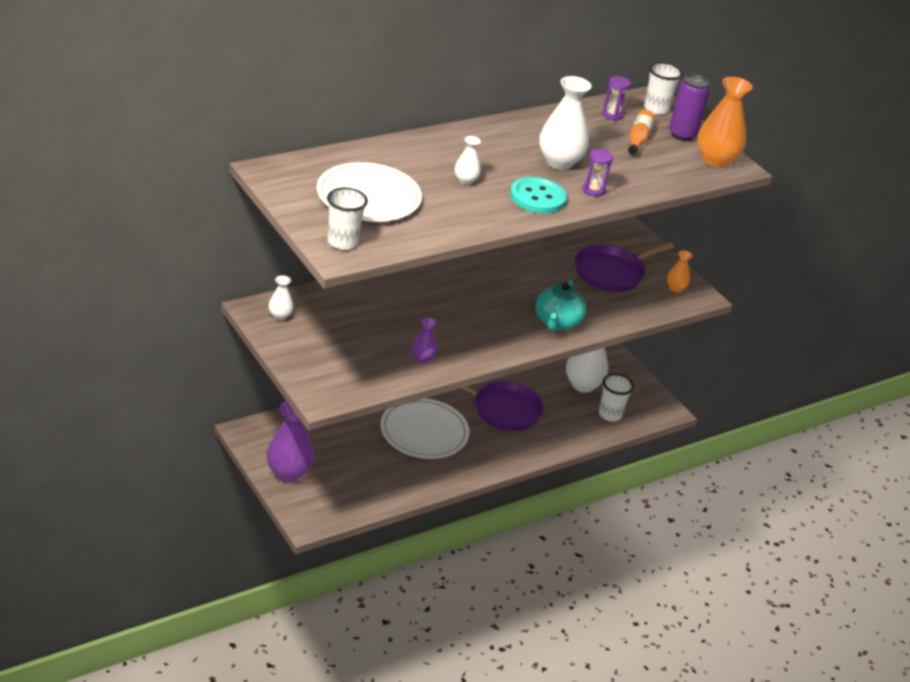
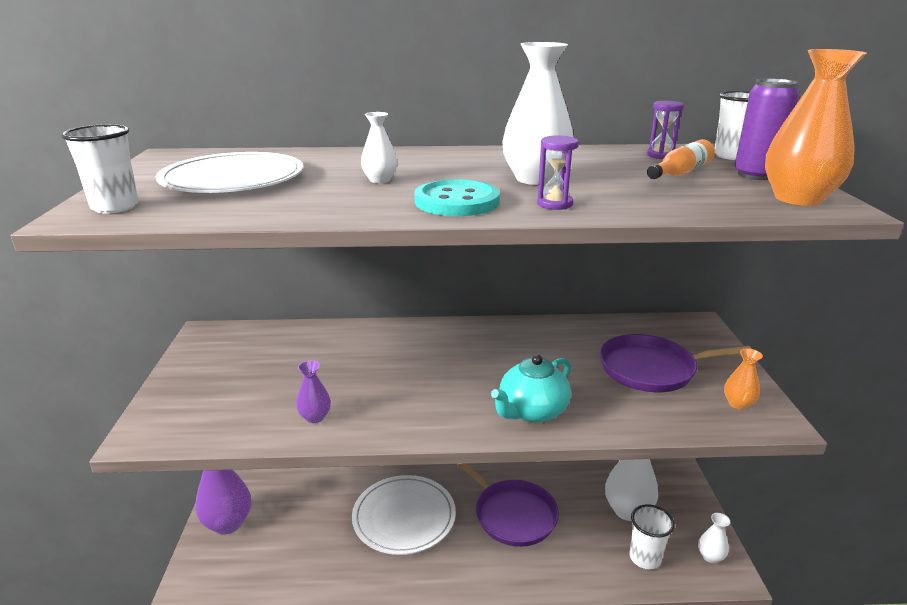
camera: 35 degrees right, 10 degrees down
(280, 316) = (220, 342): white vase -> white vase (710, 556)

